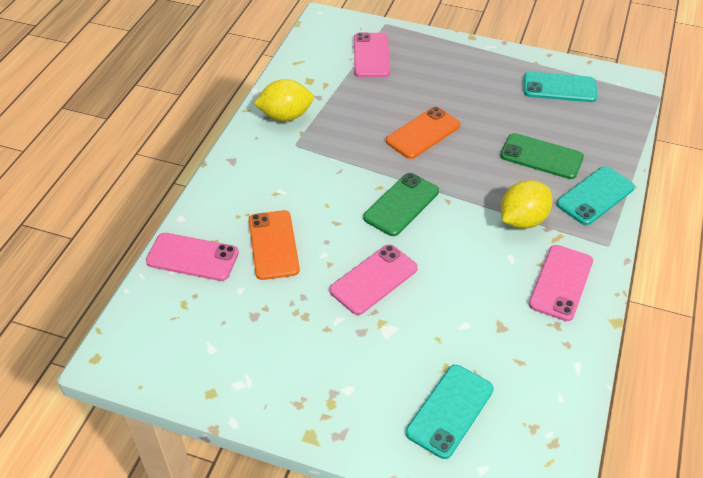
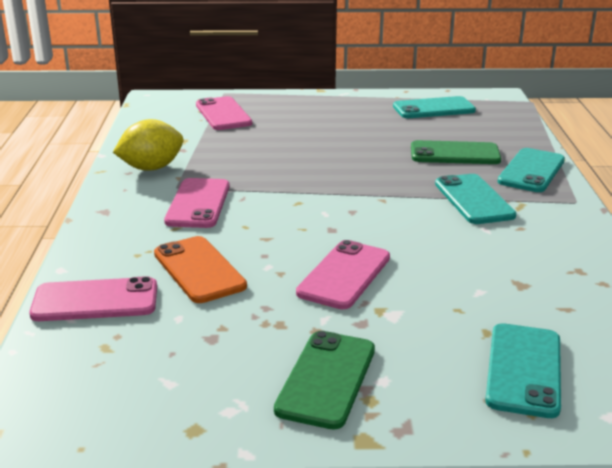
camera: 20 degrees left, 20 degrees down
(401, 204) = (333, 211): green phone -> green phone (326, 379)
(423, 133) = (318, 157): orange phone -> none
(522, 220) = (473, 200): yellow lemon -> turquoise phone
(561, 283) = (554, 237): pink phone -> pink phone (198, 204)

